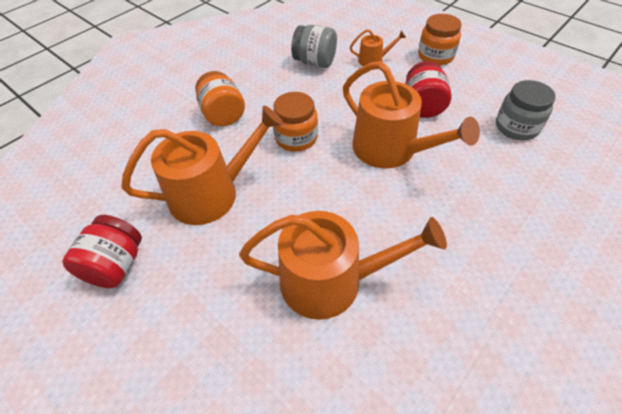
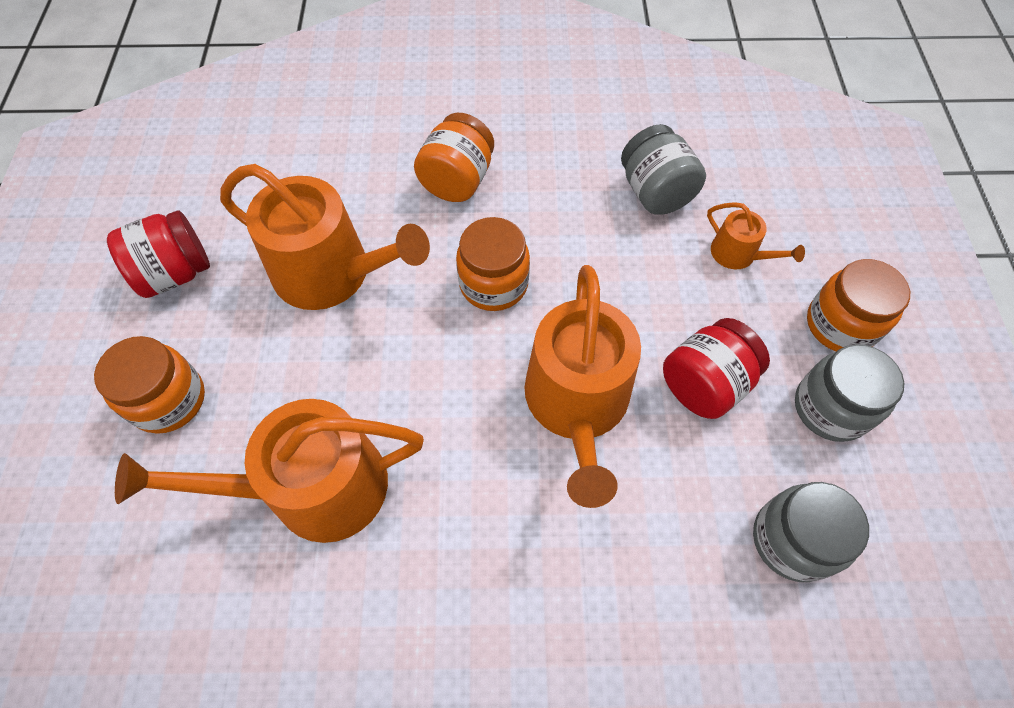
camera: 45 degrees right, 10 degrees up
(198, 321) = (169, 400): none -> orange jar
(332, 281) = (313, 488): orange watering can -> orange watering can turned 120 degrees clockwise
(468, 81) = (830, 408): none -> grey jar

